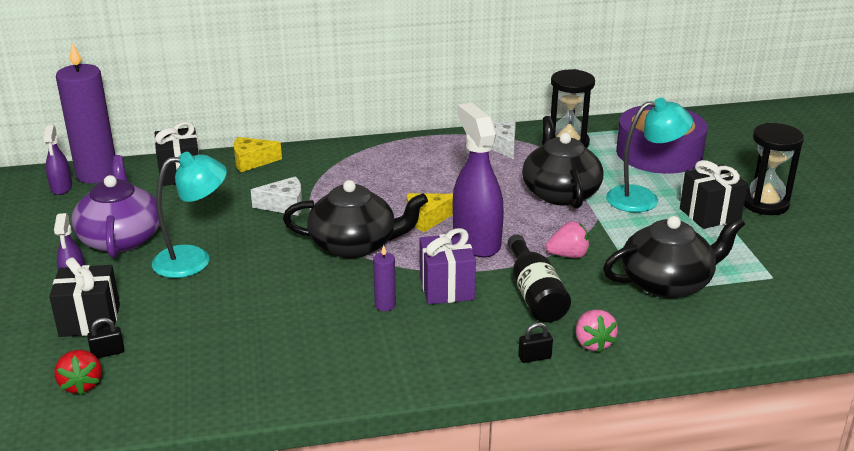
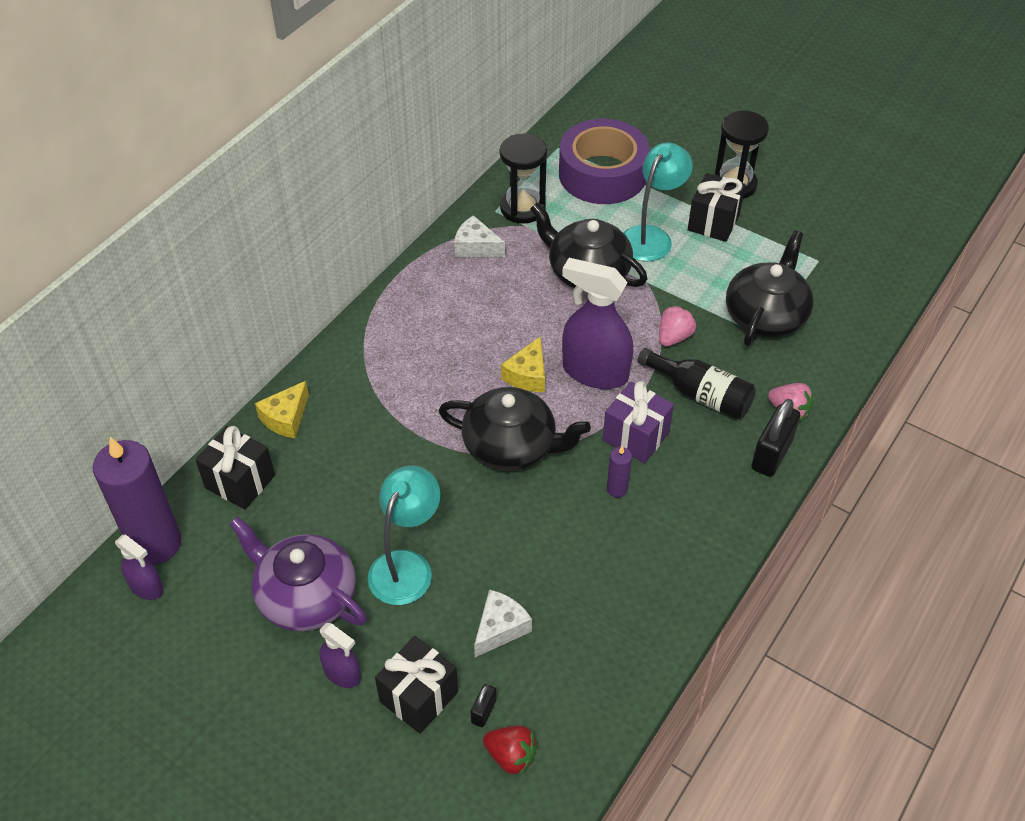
camera: 45 degrees left, 20 degrees up
(284, 205) = (392, 447): white cheese -> white cheese (500, 628)
(355, 245) = (511, 446): black teapot -> black teapot turned 60 degrees clockwise
(534, 357) = (771, 454): black padlock -> black padlock, size x1.97

